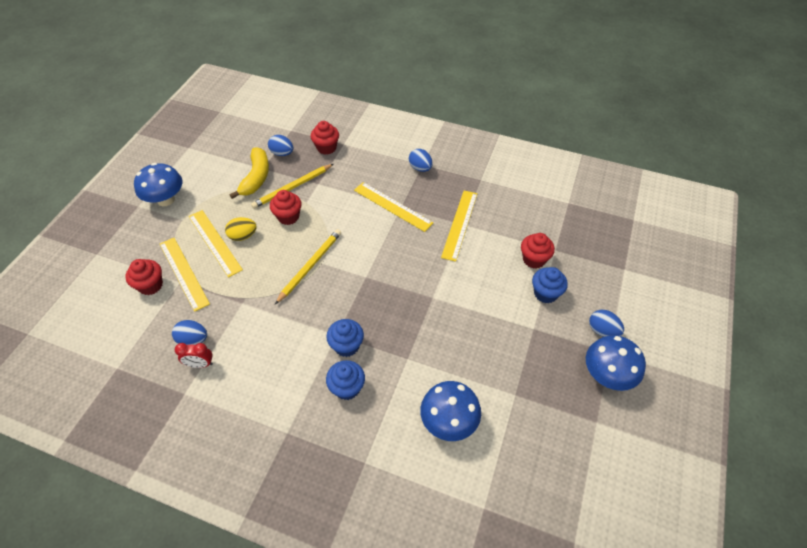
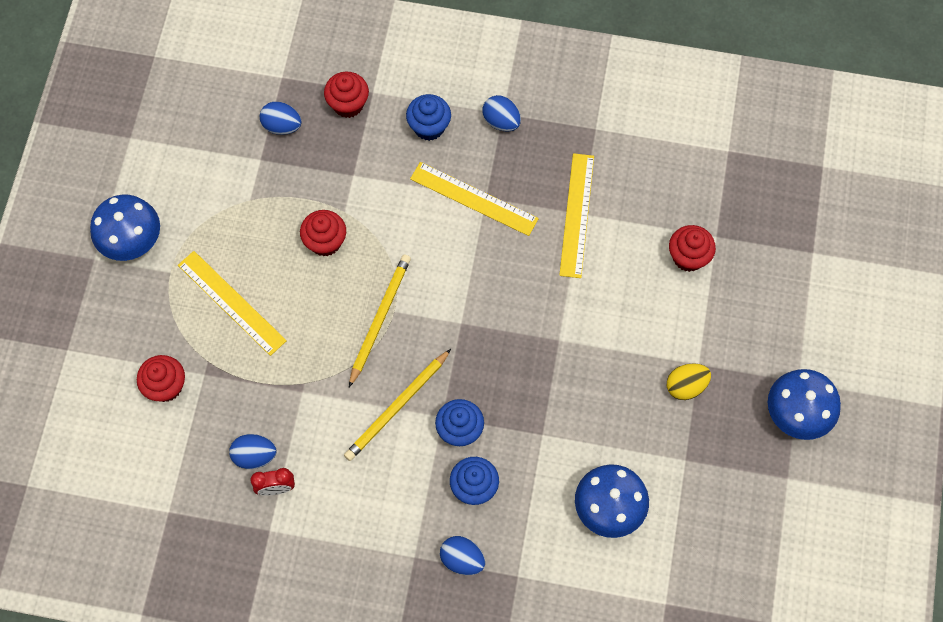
camera: 10 degrees left, 15 degrees up
(184, 273) = (205, 359): yellow ruler -> none
(243, 236) = (269, 285): yellow egg -> yellow egg (686, 386)
(256, 178) = (256, 179): yellow banana -> none
(292, 187) = (316, 188): yellow pencil -> yellow pencil (397, 407)
(545, 293) = (709, 309): blue cupcake -> blue cupcake (429, 127)
(602, 330) = (788, 352): blue egg -> blue egg (462, 559)

